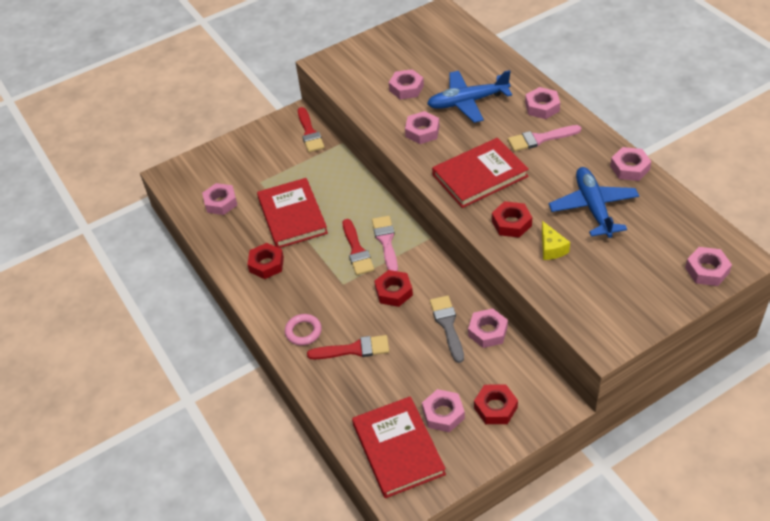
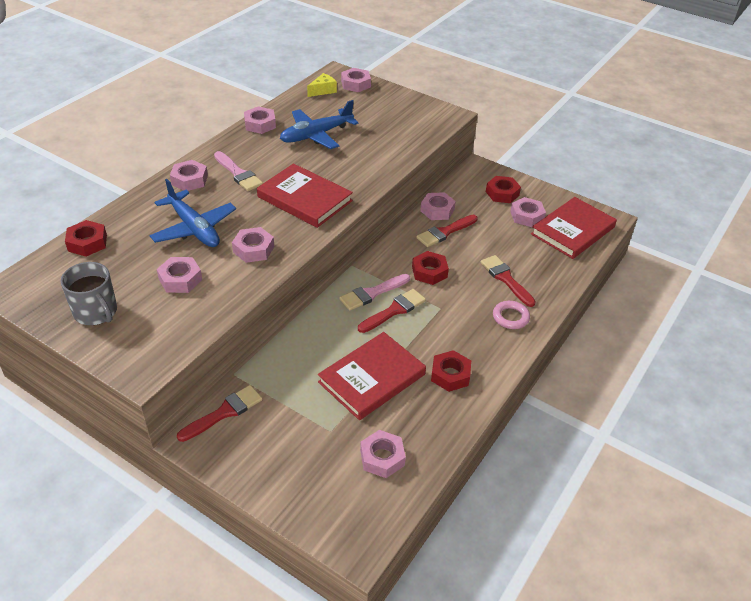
camera: 120 degrees left, 5 degrees down
(392, 47) = (96, 312): none -> grey mug
(447, 325) = (445, 232): grey brush -> red brush
(511, 223) = (356, 171): red nut -> red nut (87, 243)
(551, 248) = (373, 148): yellow cheese -> yellow cheese (323, 90)

